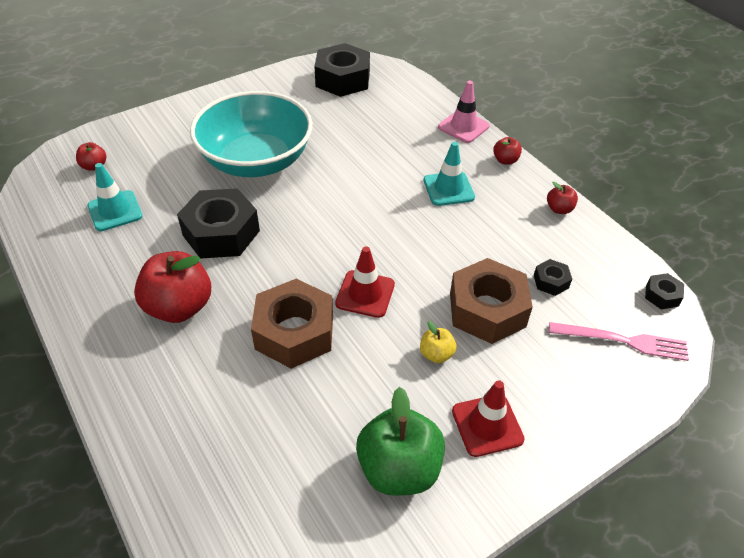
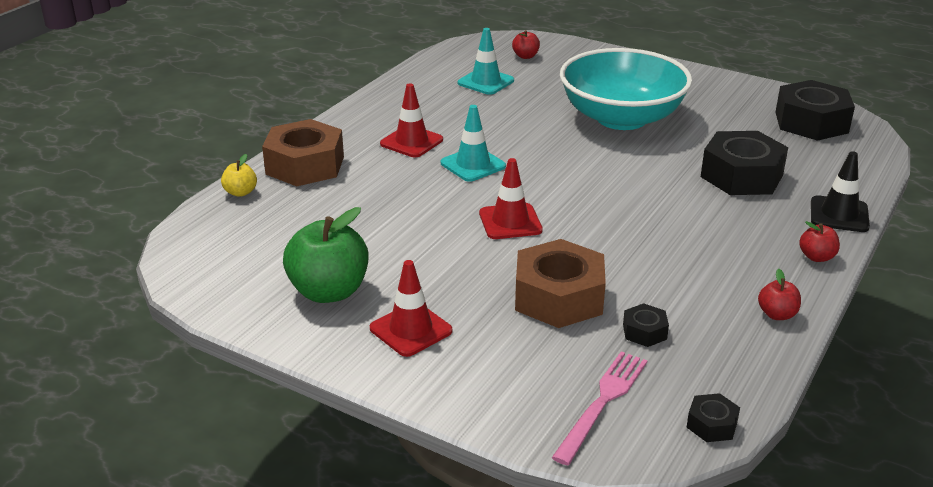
camera: 65 degrees right, 15 degrees down
(179, 307) = (411, 142): red apple -> red traffic cone
(221, 233) = (510, 132): black nut -> black nut (741, 176)
(294, 332) = (431, 200): brown nut -> brown nut (305, 165)
(436, 354) = (472, 280): yellow apple -> yellow apple (240, 192)
(448, 189) = (716, 231): turquoise traffic cone -> turquoise traffic cone (473, 165)
(463, 127) = (839, 215): pink traffic cone -> black traffic cone
(623, 341) = (602, 403): pink fork -> pink fork turned 135 degrees counterclockwise

